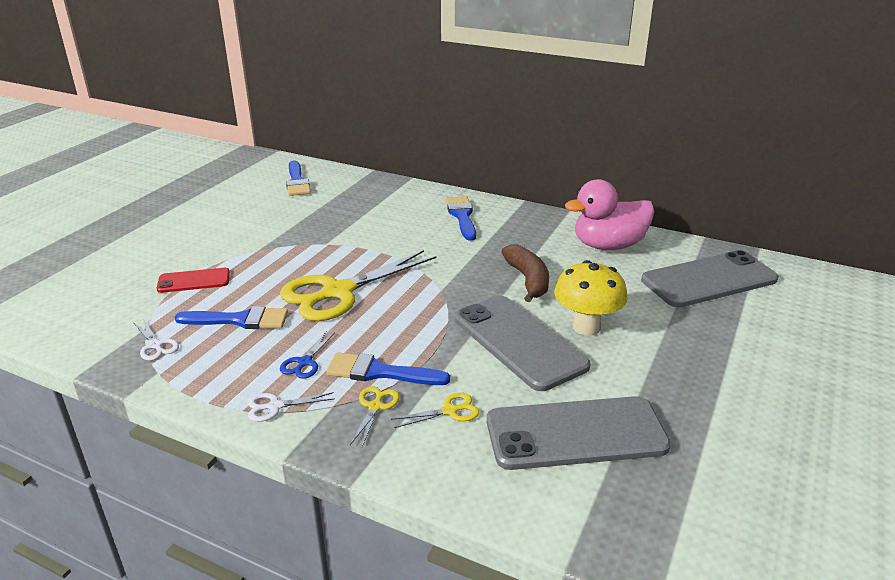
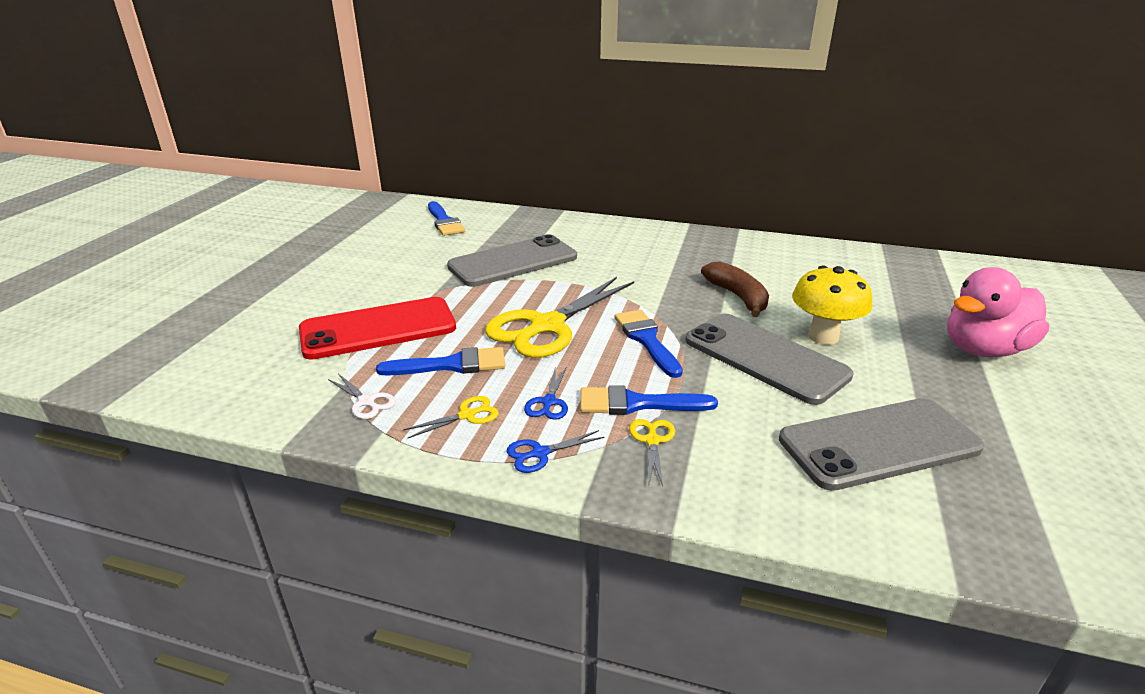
camera: 10 degrees left, 0 degrees up
(194, 281) = (378, 329): red phone -> red phone, size x1.90
(275, 406) = (540, 453): white scissors -> blue scissors
(450, 411) = (735, 436): yellow scissors -> yellow scissors (467, 415)
(462, 216) = (635, 242): blue brush -> blue brush (646, 340)
(608, 245) = (796, 258): pink duck -> pink duck (983, 349)
(709, 280) = (911, 282): grey phone -> grey phone (513, 262)

